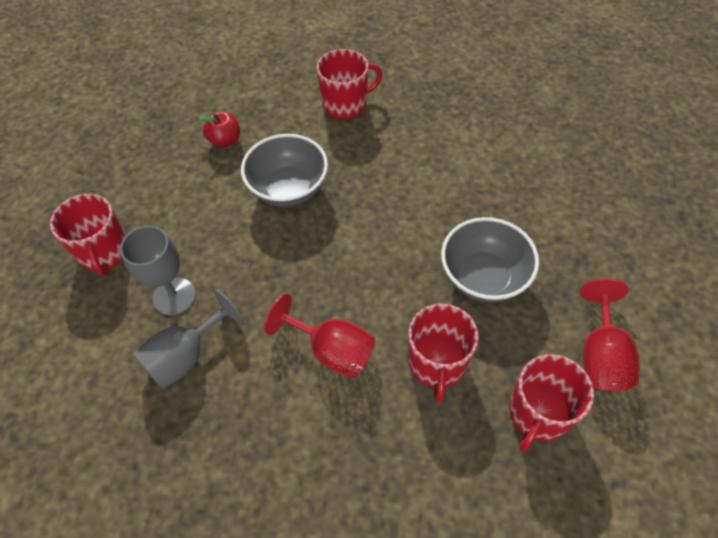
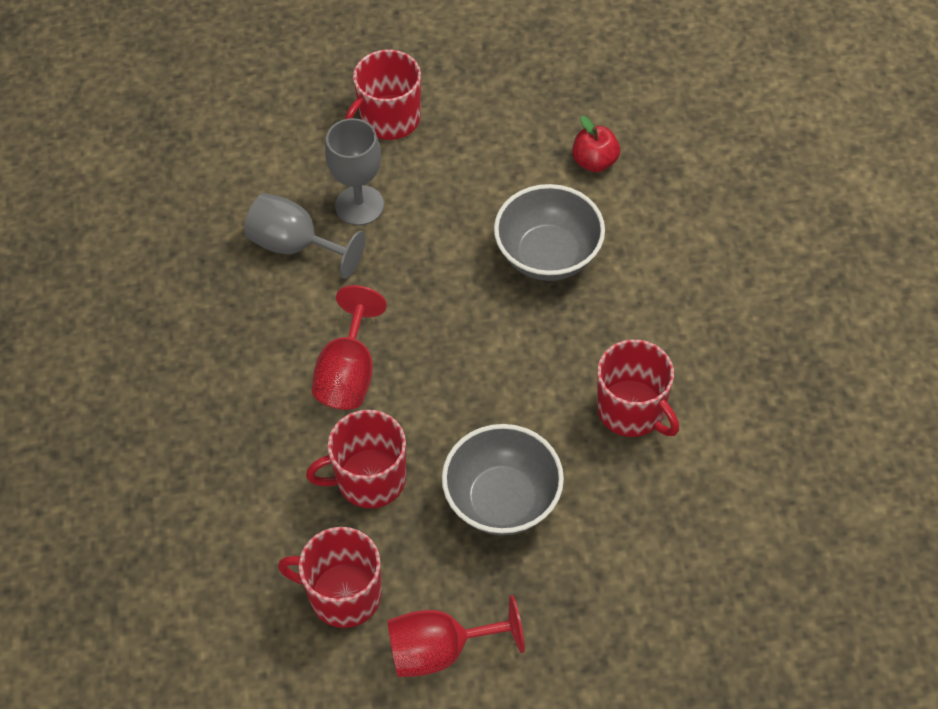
camera: 70 degrees right, 0 degrees up
(345, 104) = (720, 267): red mug -> red mug (632, 410)

